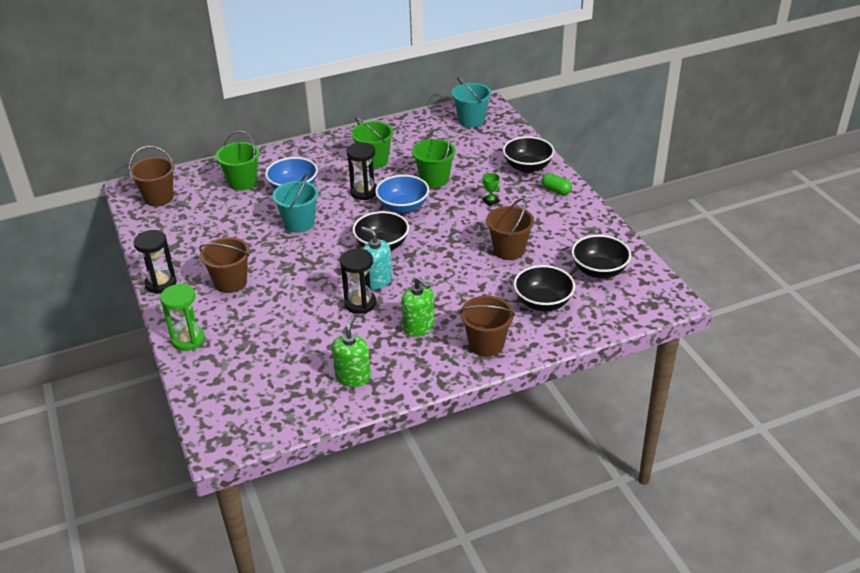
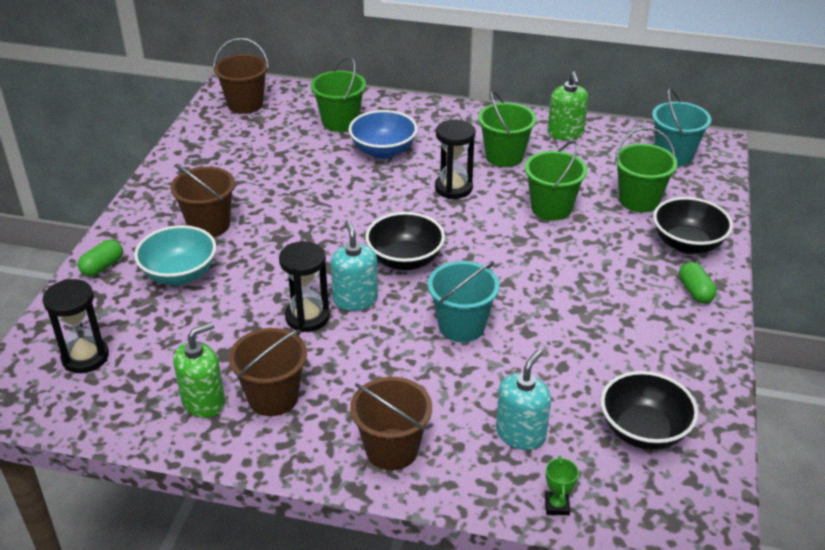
camera: 35 degrees right, 0 degrees up
(161, 283) = (147, 194): black hourglass -> black hourglass (85, 357)
(188, 340) = (102, 267): green hourglass -> green capsule
(248, 319) = (180, 274): none -> turquoise bowl
(299, 223) = (346, 192): turquoise bucket -> turquoise bucket (461, 326)
(403, 207) = (478, 225): blue bowl -> none
(419, 327) = (338, 381): green soap dispenser -> green soap dispenser (565, 133)
(478, 154) = (639, 200): none -> green bucket
(490, 201) = (592, 266): green trophy -> green trophy (557, 505)
(509, 250) = (550, 340): brown bucket -> brown bucket (273, 397)
(543, 303) = (520, 434): black bowl -> turquoise soap dispenser

